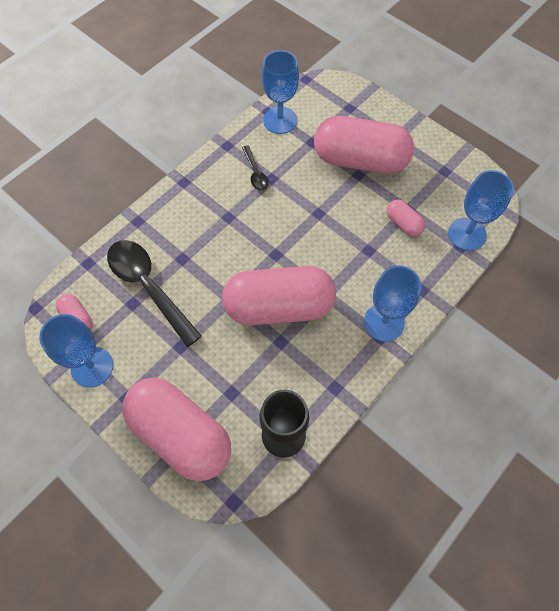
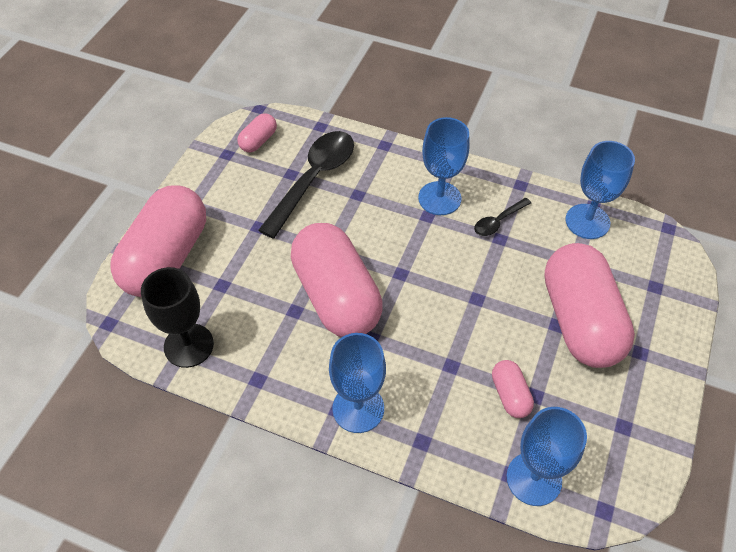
camera: 70 degrees right, 10 degrees down
(92, 367) = (214, 168): blue goblet -> blue goblet (439, 198)
(403, 223) = (510, 395): pink capsule -> pink capsule turned 45 degrees counterclockwise

